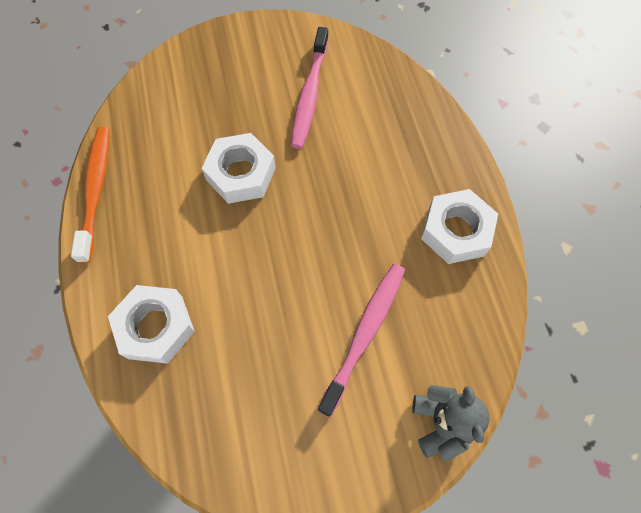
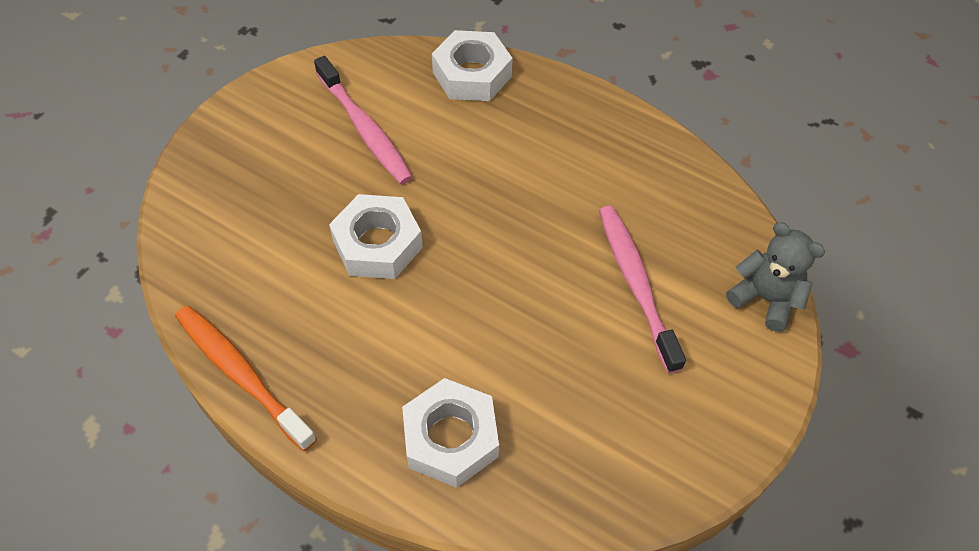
camera: 45 degrees left, 10 degrees down
(456, 231) = (617, 147): white nut -> white nut (472, 74)

